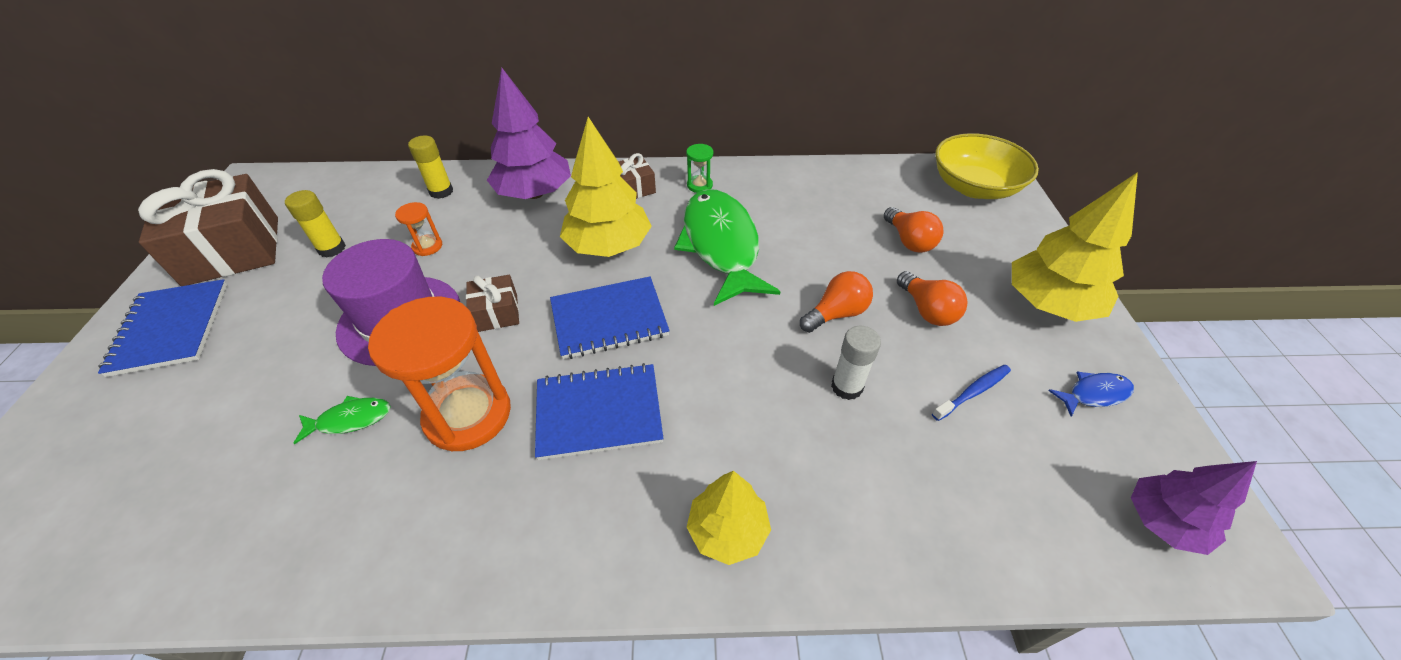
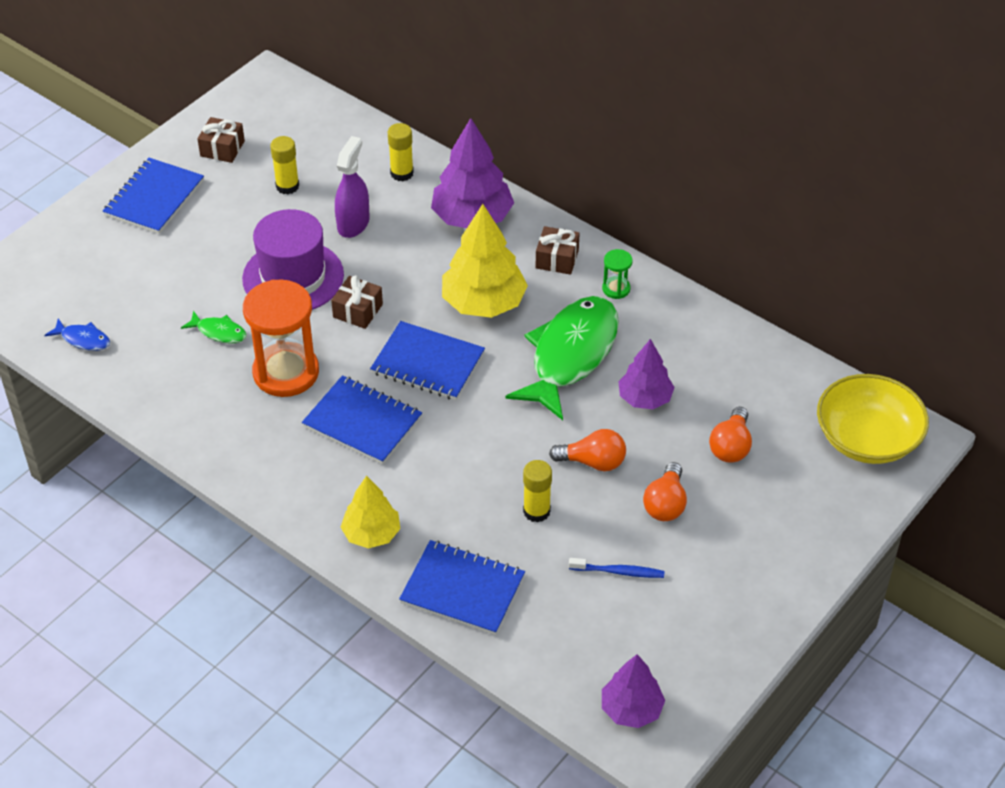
camera: 40 degrees right, 0 degrees up
(232, 250) = (222, 148): brown gift -> brown gift, size x0.48
(427, 246) = (353, 223): orange hourglass -> purple spray bottle
(811, 244) = (645, 398): none -> purple tree
(846, 387) = (536, 511): white glue stick -> yellow glue stick
(881, 520) = (462, 589): none -> blue notebook
(1049, 304) = (771, 562): yellow tree -> none
(1094, 394) = (704, 631): blue fish -> blue fish (83, 339)

